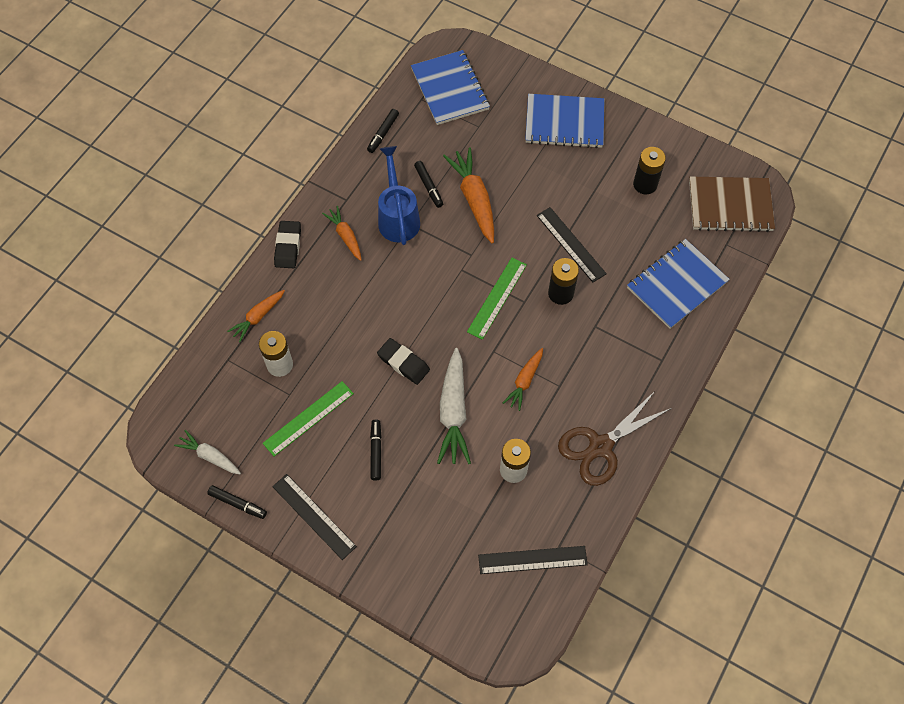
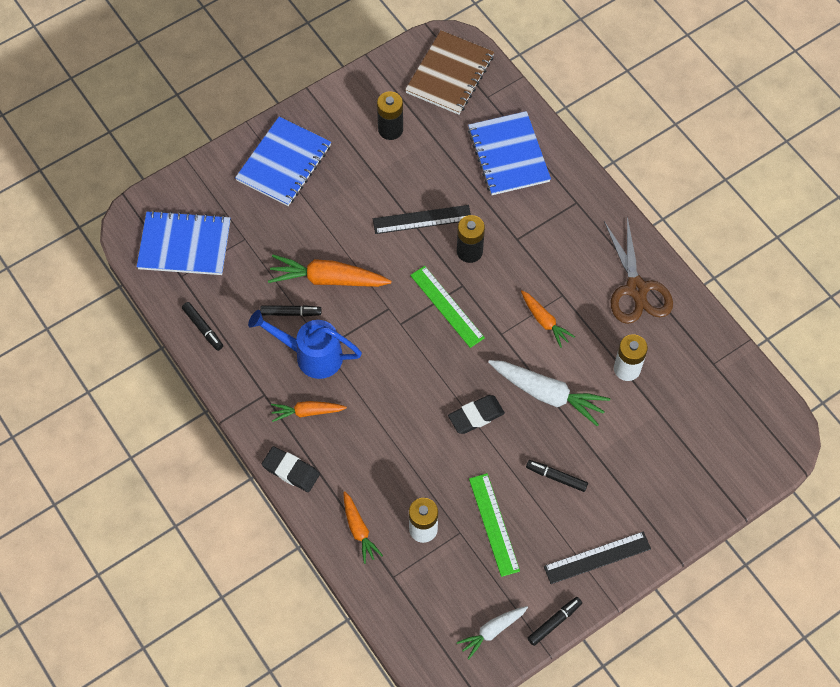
camera: 65 degrees left, 0 degrees up
(532, 560) = (717, 390): black ruler -> none

